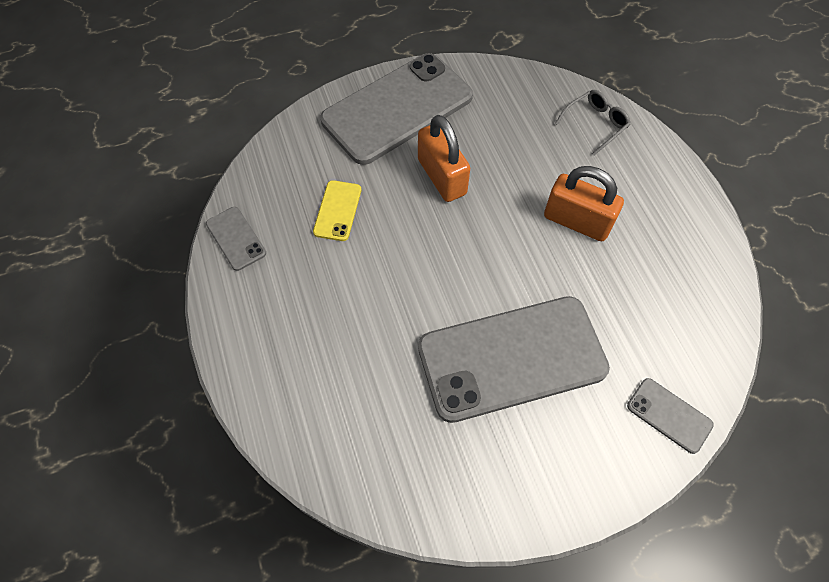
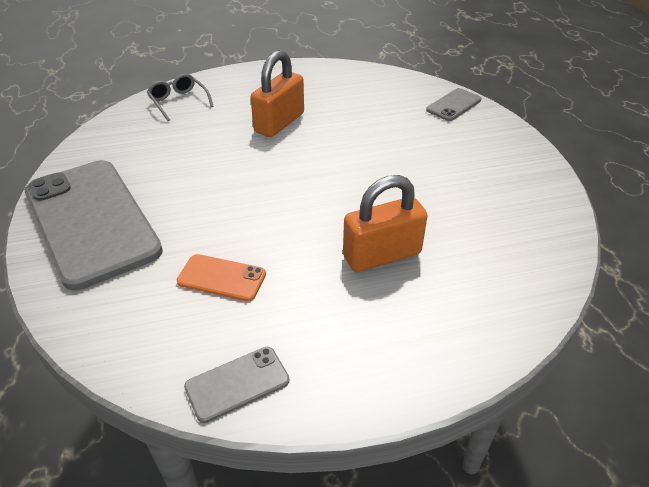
camera: 85 degrees left, 20 degrees down
(337, 210) = (221, 278): yellow phone -> orange phone
(442, 177) = (203, 195): orange padlock -> orange padlock (382, 255)
(511, 358) = (410, 170): grey phone -> none

